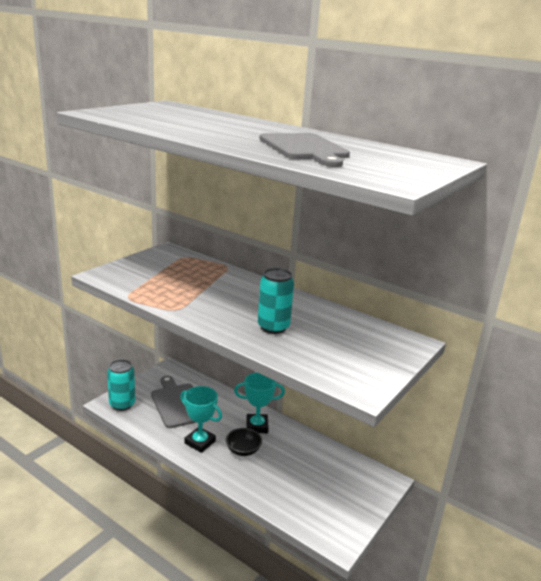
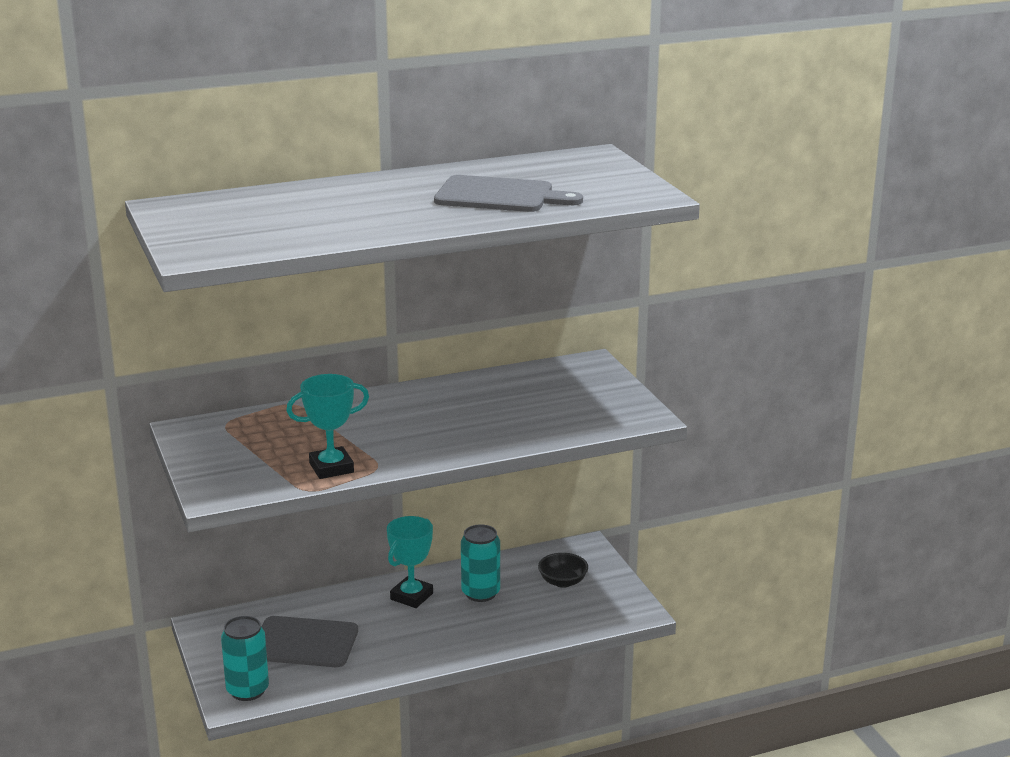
camera: 55 degrees left, 0 degrees up
(200, 442) = (397, 649): turquoise trophy -> turquoise trophy (331, 468)
(243, 450) = (445, 622): black bowl -> black bowl (562, 582)
(273, 327) = (484, 422): turquoise can -> turquoise can (480, 593)

